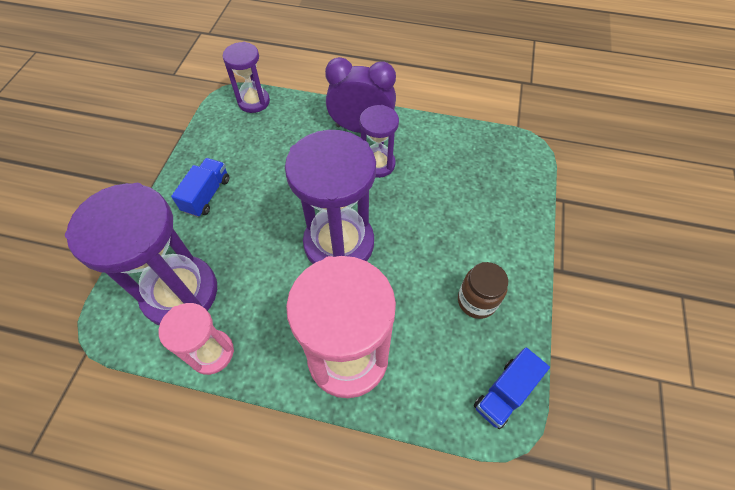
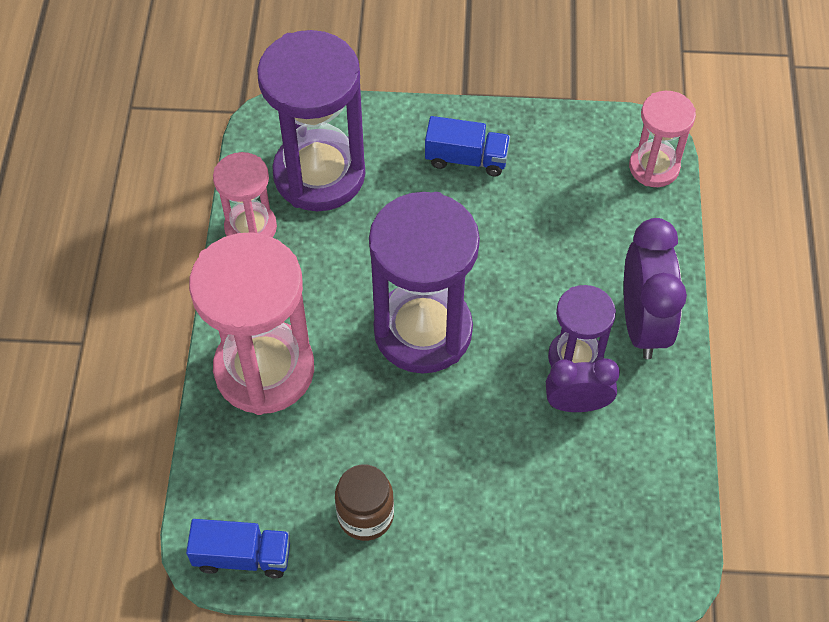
camera: 80 degrees right, 0 degrees up
(254, 101) = (654, 167): purple hourglass -> pink hourglass
(410, 169) = (577, 404): none -> purple clock
(505, 393) = (242, 556): blue truck -> blue truck turned 150 degrees clockwise

